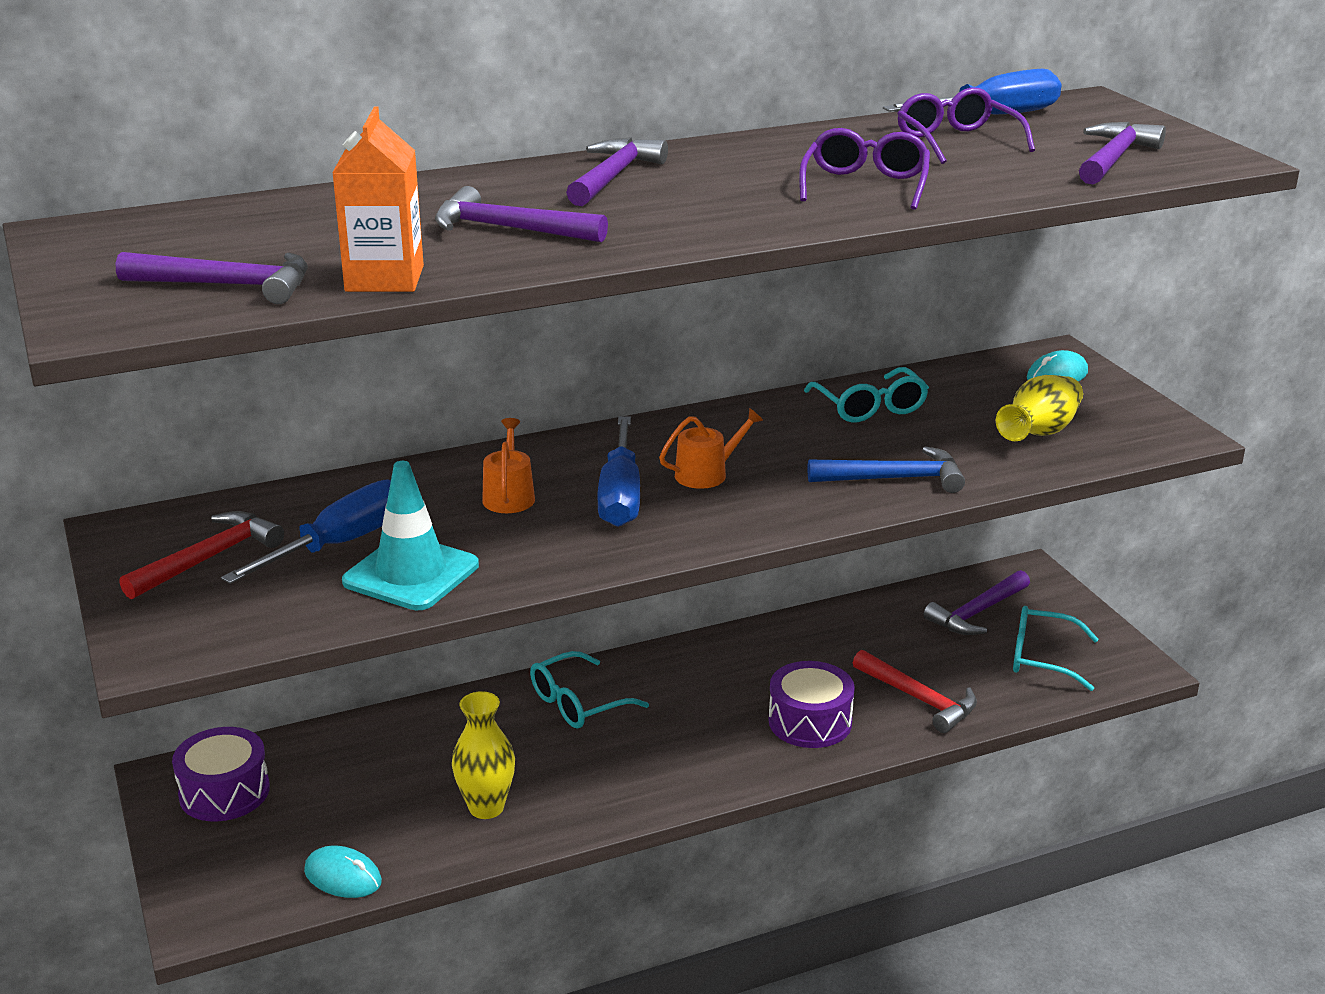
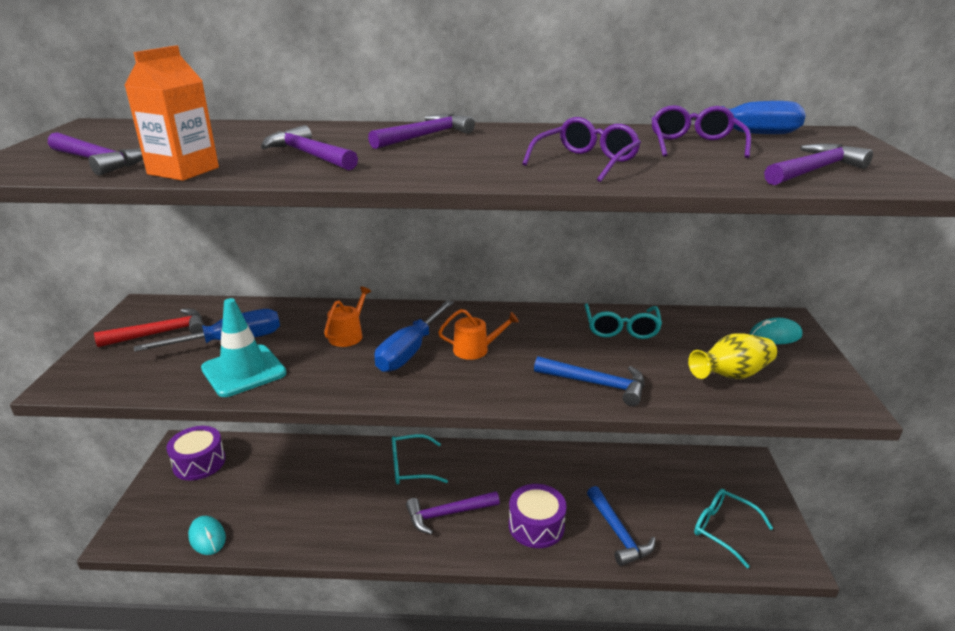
camera: 25 degrees right, 0 degrees up
(486, 807) = (312, 519): yellow vase -> none
(919, 699) = (618, 533): red hammer -> blue hammer
(977, 612) = (695, 481): purple hammer -> purple hammer (447, 514)

